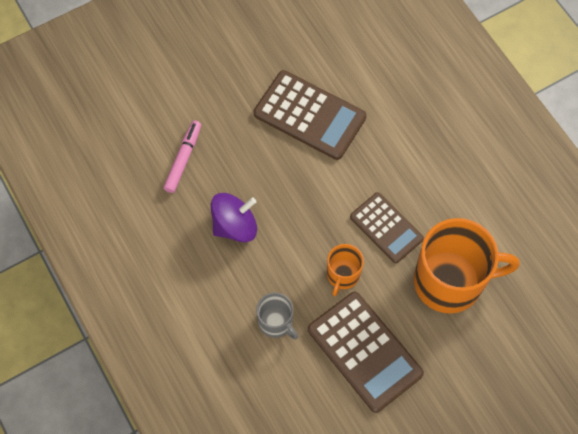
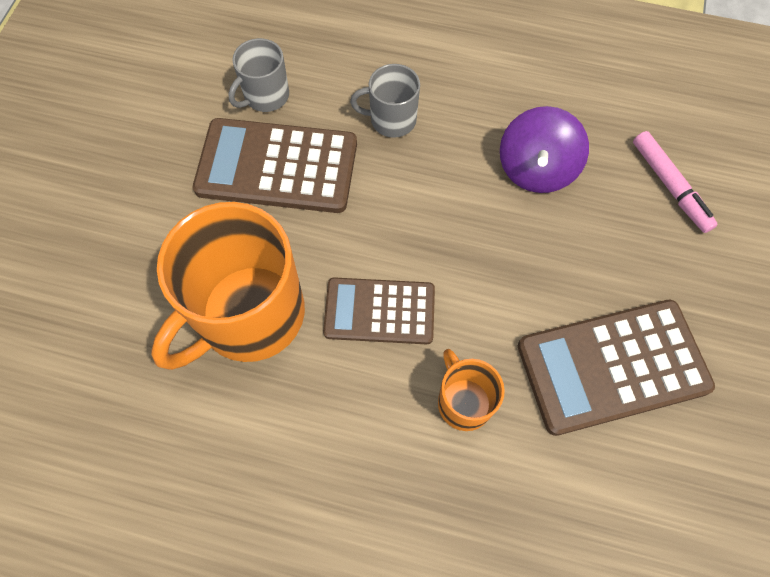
camera: 135 degrees right, 0 degrees up
(329, 405) = (265, 96): none -> grey mug
(342, 275) = (374, 218): orange mug -> orange mug (463, 402)

